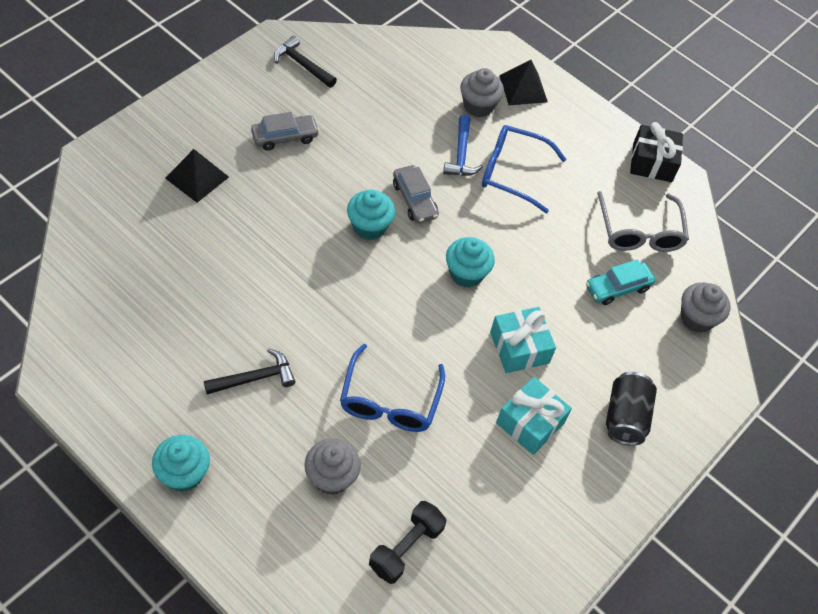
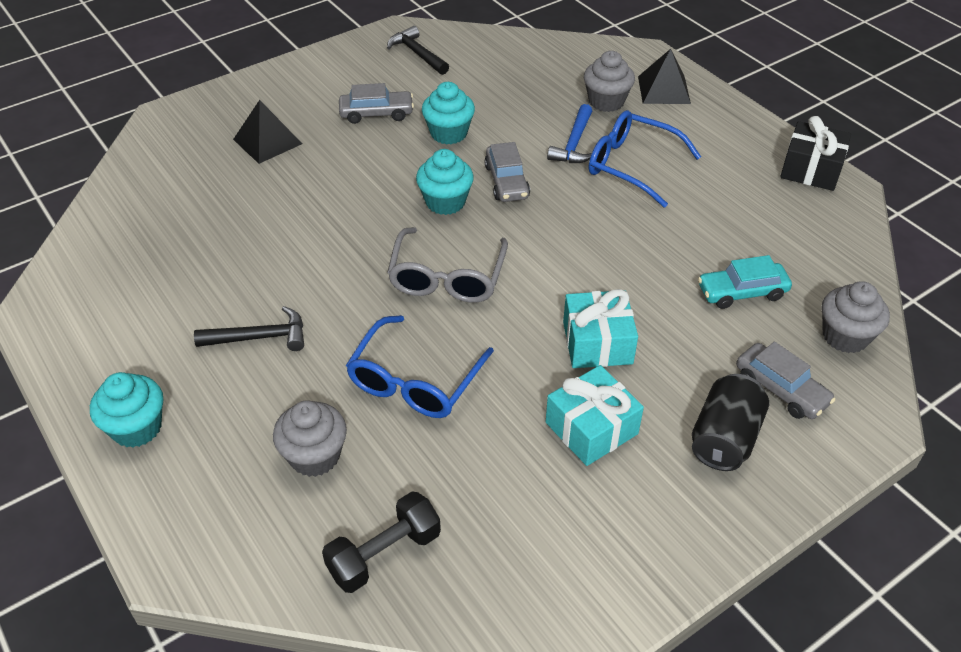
camera: 20 degrees right, 10 degrees down
(466, 273) = (549, 258): turquoise cupcake -> turquoise cupcake (448, 133)
(639, 232) = (782, 237): grey glasses -> grey glasses (447, 278)
(658, 370) = (781, 389): none -> grey car

